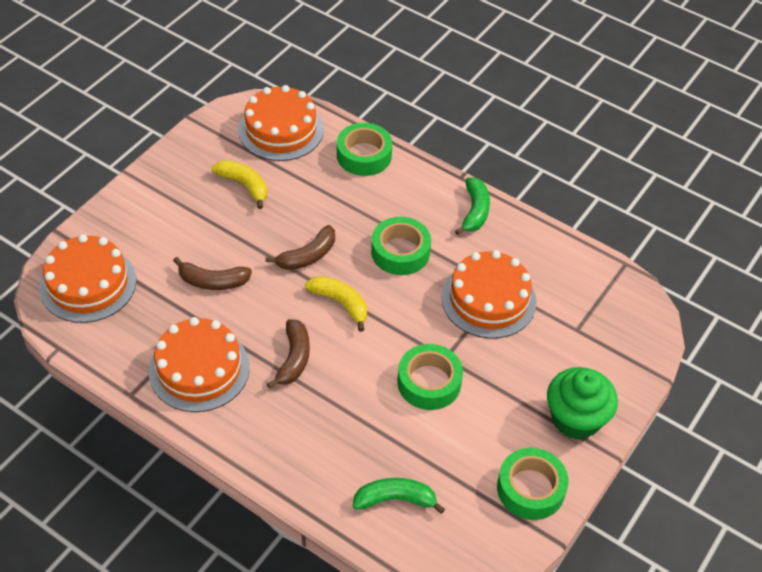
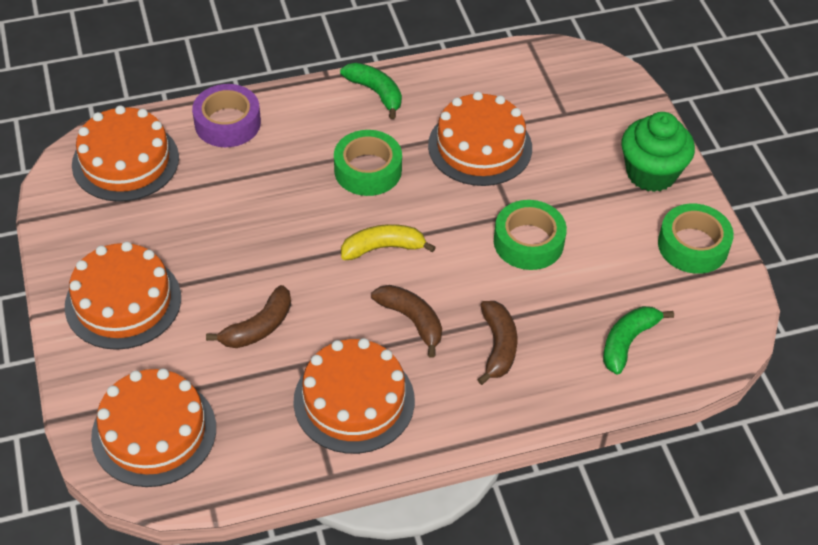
camera: 50 degrees left, 0 degrees up
(171, 203) = (123, 302): none -> orange cake
(244, 185) = (164, 231): yellow banana -> none
(308, 256) = (303, 237): brown banana -> brown banana (498, 346)
(364, 155) = (227, 123): green tape -> purple tape

